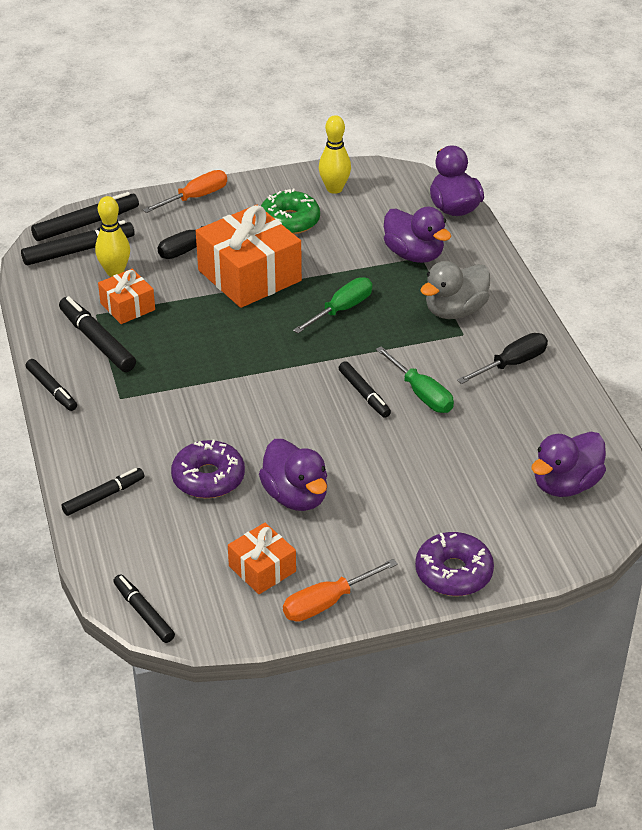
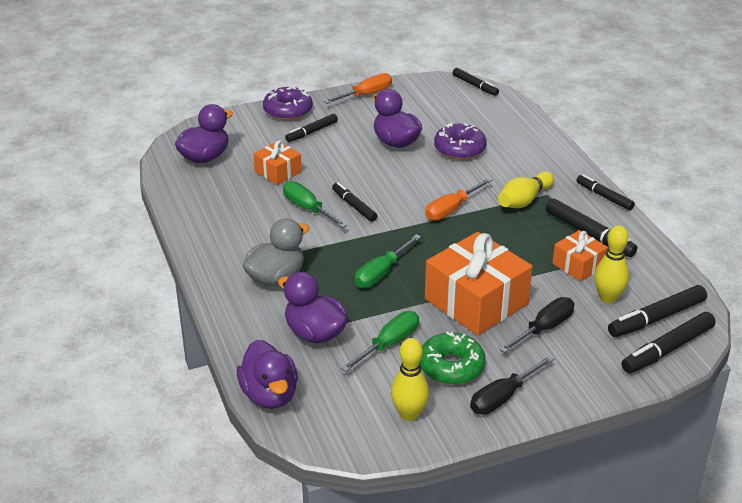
camera: 175 degrees right, 5 degrees down
(104, 496) = (527, 136): black marker -> black marker (311, 132)
(153, 390) = (524, 200): none -> yellow bowling pin
(196, 197) = (565, 392): orange screwdriver -> orange screwdriver (451, 209)
(262, 569) = (409, 107): orange gift -> orange gift (278, 172)
(343, 242) = (389, 343): none -> green screwdriver
(512, 363) = (230, 235): black screwdriver -> black screwdriver (502, 398)

